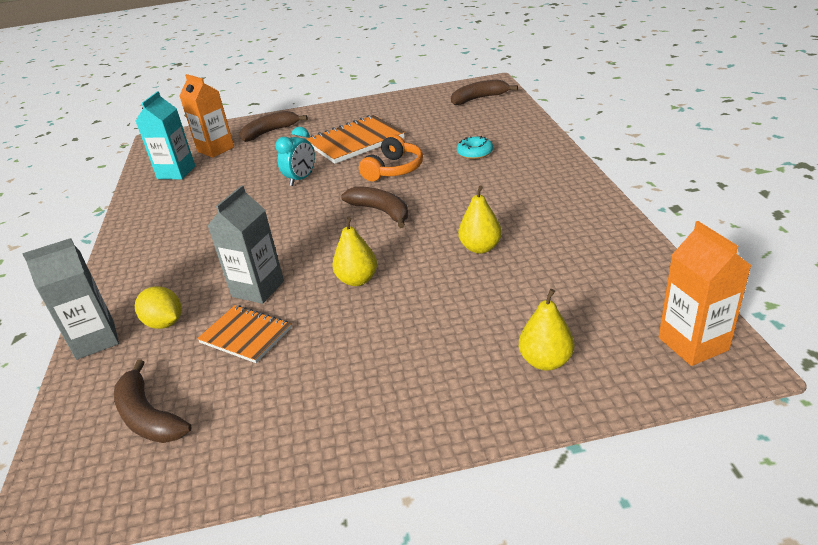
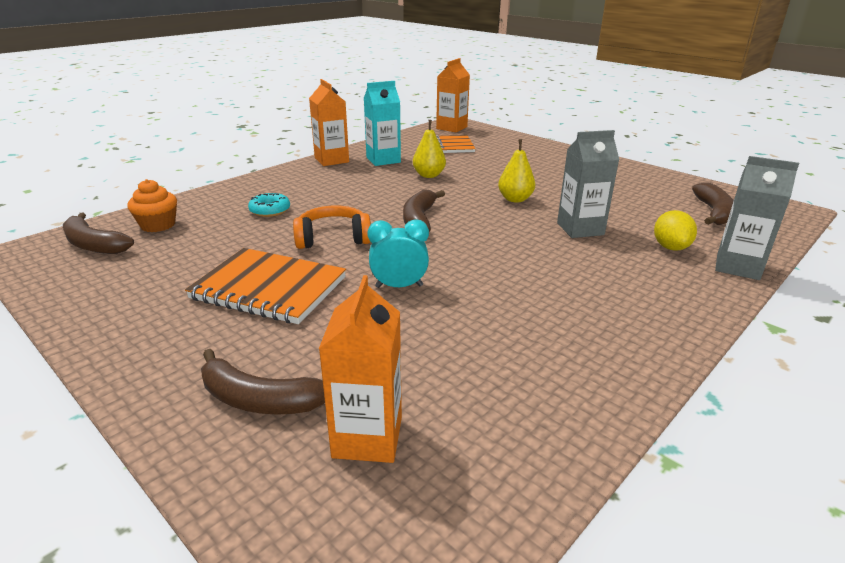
camera: 130 degrees left, 5 degrees down
(176, 172) = (485, 432): turquoise carton -> turquoise carton (383, 160)
(246, 335) = (619, 213): orange notebook -> orange notebook (454, 146)
(491, 115) = (158, 225): none -> orange cupcake
(545, 361) = (504, 145): yellow pear -> none
(589, 199) = (331, 160): none -> orange carton

